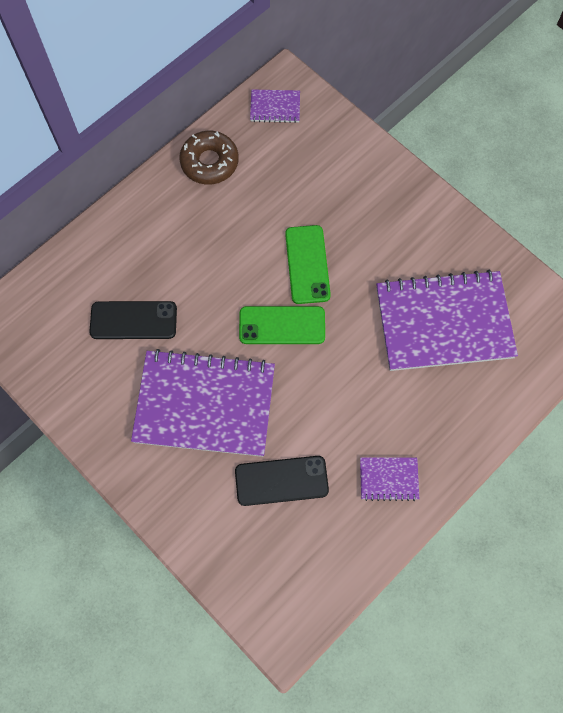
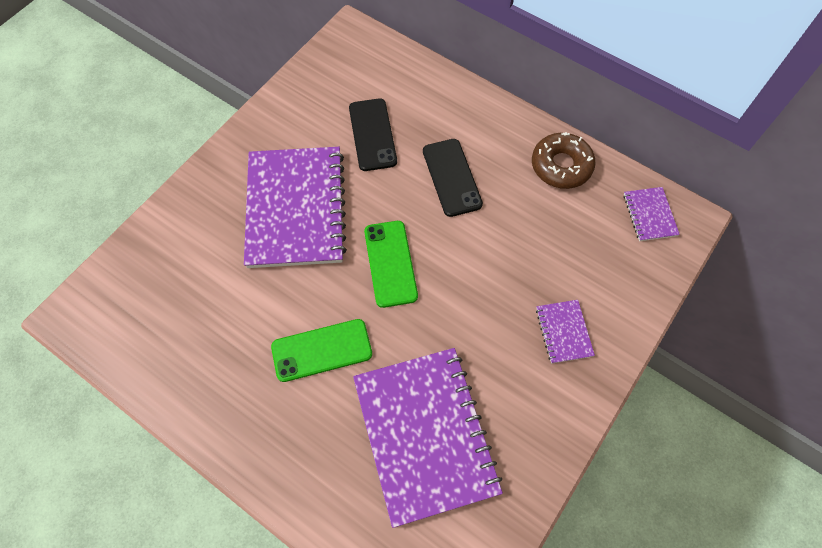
camera: 80 degrees right, 5 degrees down
(281, 481) = (224, 289): black phone -> black phone (451, 177)
(307, 264) = (466, 277): green phone -> green phone (322, 350)
(388, 479) = (232, 395): purple notebook -> purple notebook (563, 332)

